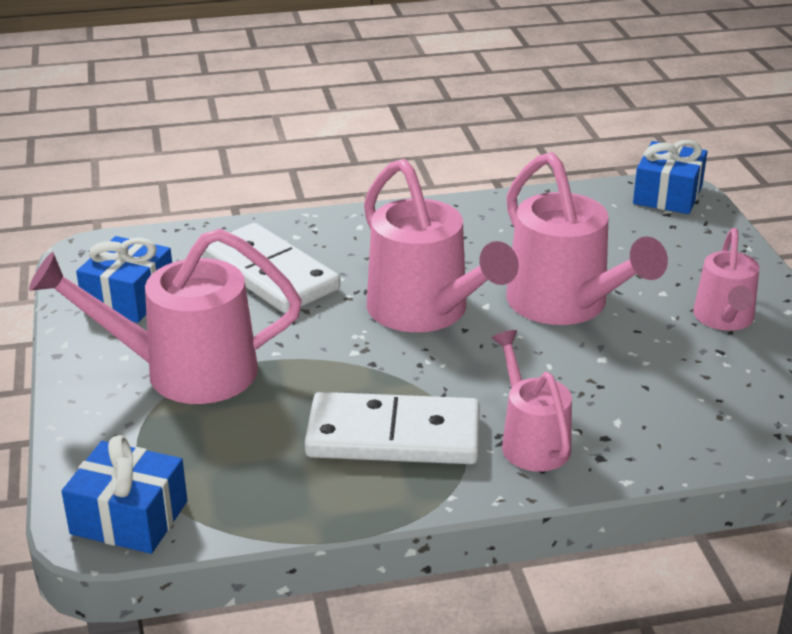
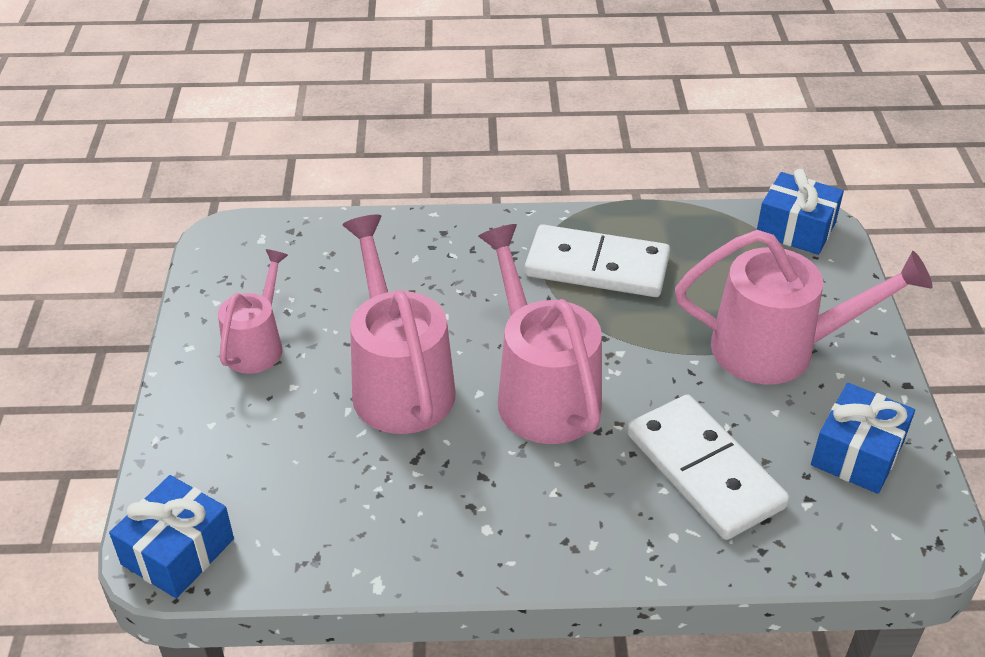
camera: 170 degrees left, 10 degrees up
(531, 441) = (490, 250): pink watering can -> none

